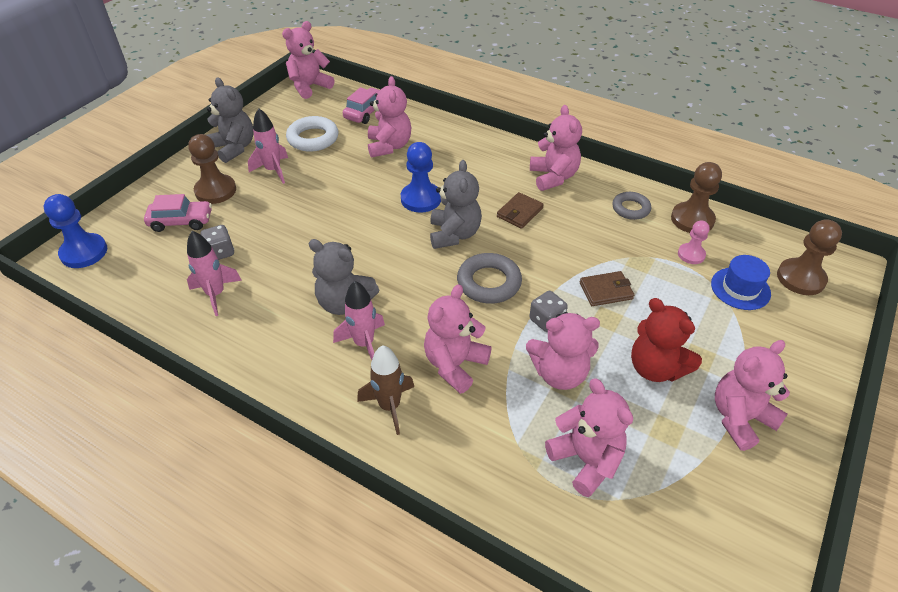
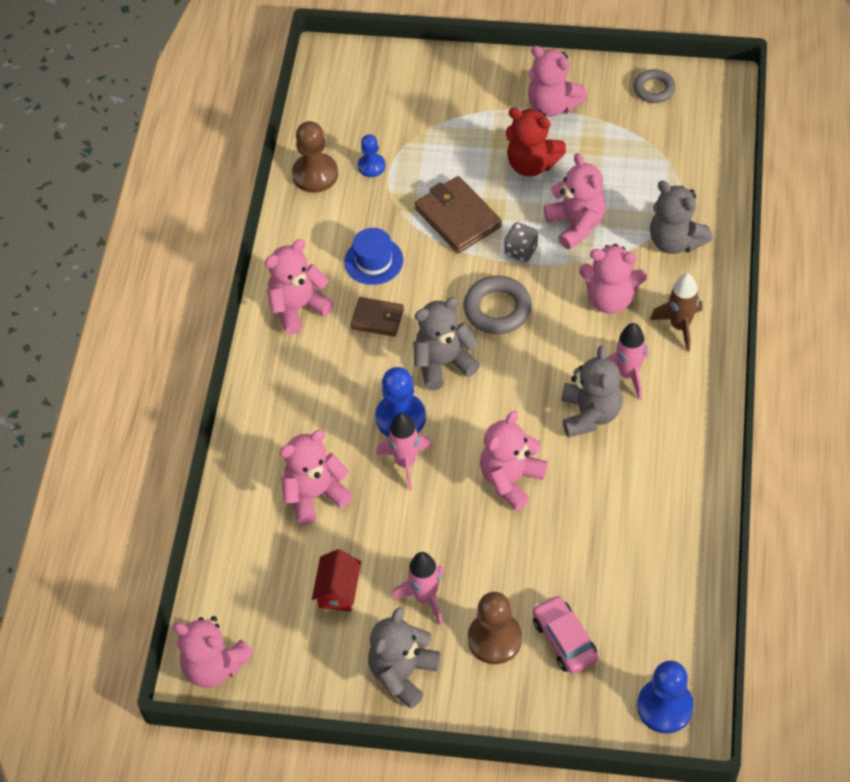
camera: 110 degrees left, 10 degrees up
(216, 294) = (644, 532): pink rocket -> pink rocket (406, 462)
(220, 252) = (587, 566): grey dice -> none
(313, 138) = (338, 590): white ring -> red house
(366, 112) = (249, 559): pink car -> none
(497, 451) = (675, 241): none -> grey teddy bear
(586, 460) = (648, 186): pink teddy bear -> pink teddy bear (511, 479)
(606, 291) = (458, 218): brown wallet -> brown wallet, size x1.62
(630, 209) = (322, 227): grey ring -> grey ring (654, 89)
(655, 368) = (532, 164): red teddy bear -> red teddy bear turned 90 degrees clockwise
(691, 254) = (371, 166): pink pawn -> blue pawn
(740, 288) = (401, 124): blue hat -> blue hat (374, 261)
(800, 278) = (364, 86): brown pawn -> none

